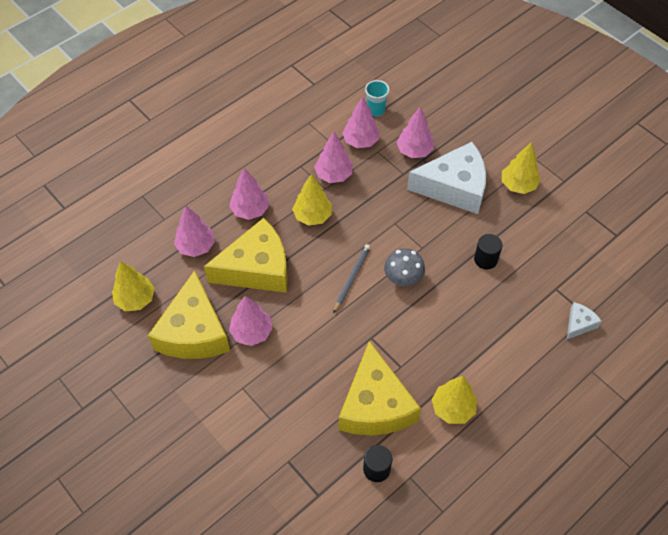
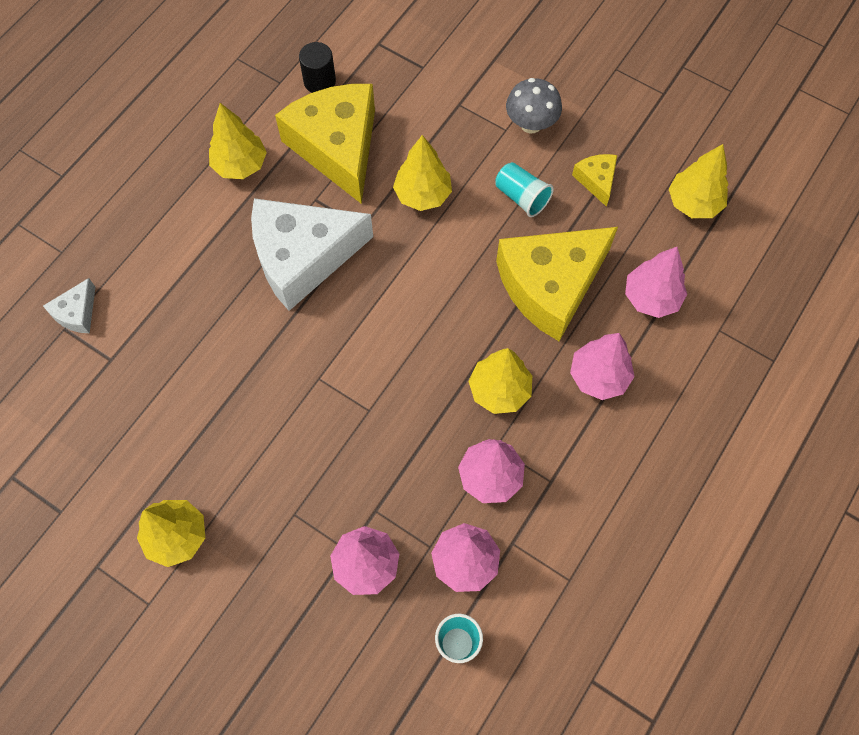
camera: 165 degrees right, 10 degrees up
(194, 332) = (596, 180): yellow cheese -> yellow cheese, size x0.44
(251, 332) = (521, 197): pink tree -> turquoise cup
(321, 351) = (423, 195): none -> yellow tree
(351, 278) = (411, 303): grey pencil -> none
(403, 279) = (337, 320): grey mushroom -> grey mushroom (531, 124)
(454, 187) = (285, 504): white cheese -> white cheese (302, 257)
(485, 259) = (219, 381): black cylinder -> none

